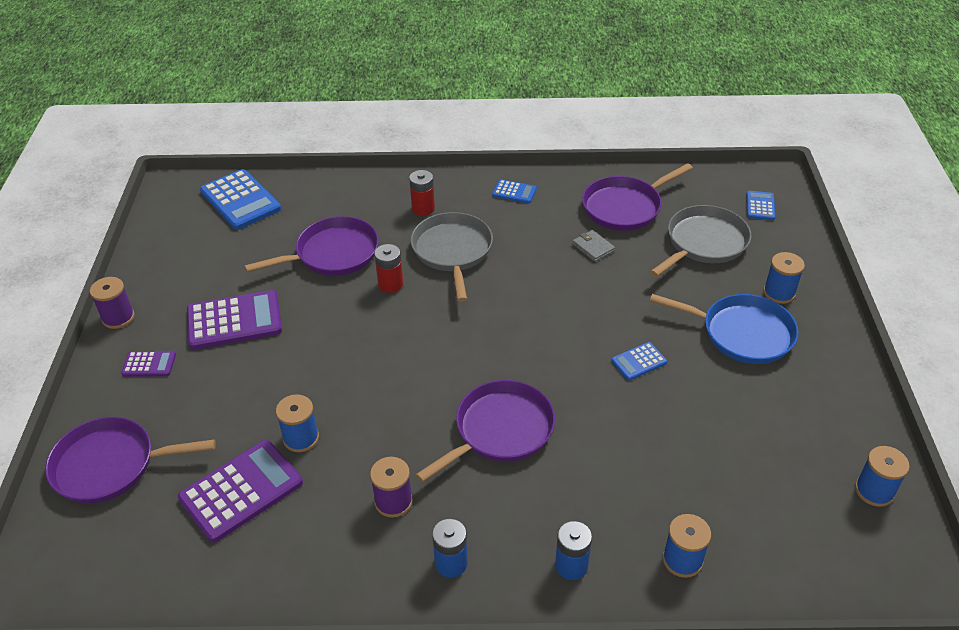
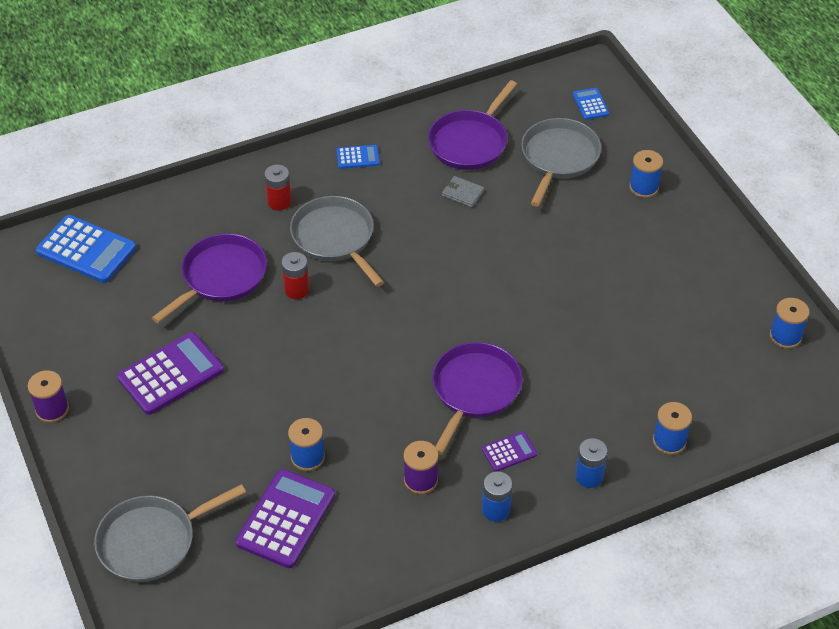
camera: 25 degrees left, 5 degrees up
(110, 465) = (151, 541): purple pan -> grey pan
(149, 364) = (118, 442): purple calculator -> purple calculator (509, 452)
(638, 361) = (557, 290): blue calculator -> none
(742, 333) = (630, 235): blue pan -> none

